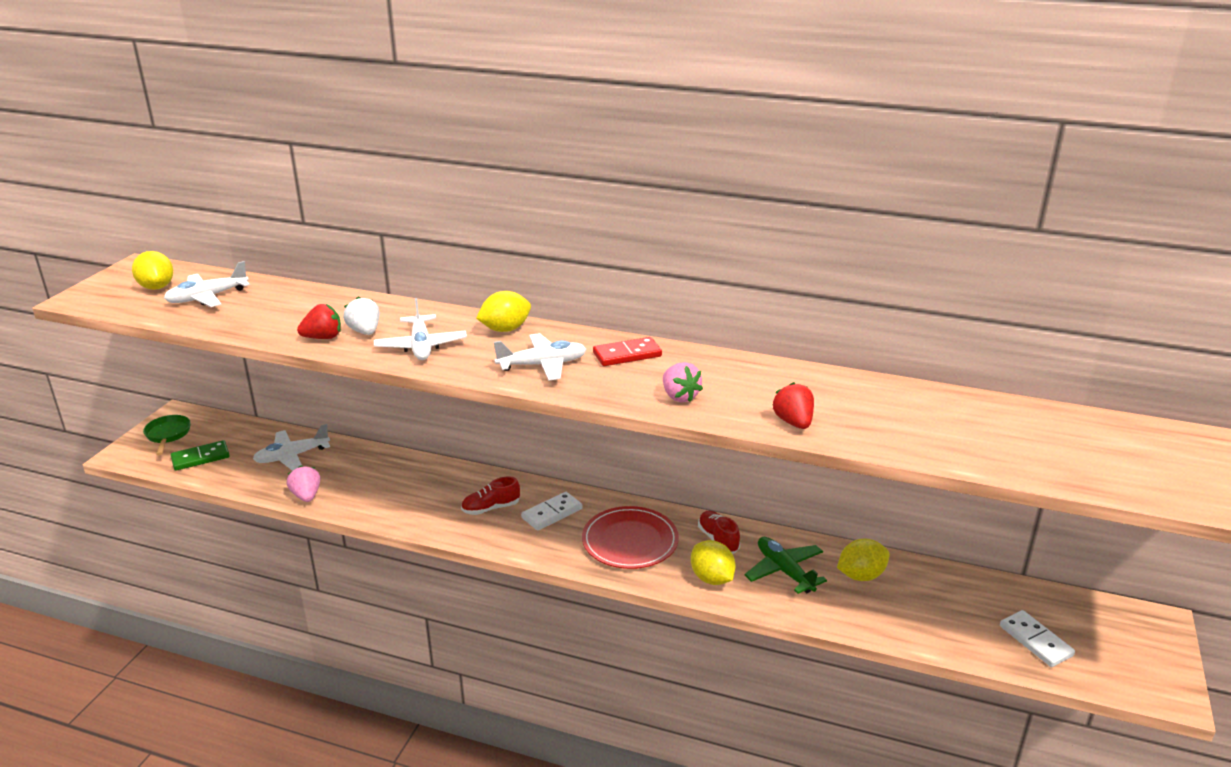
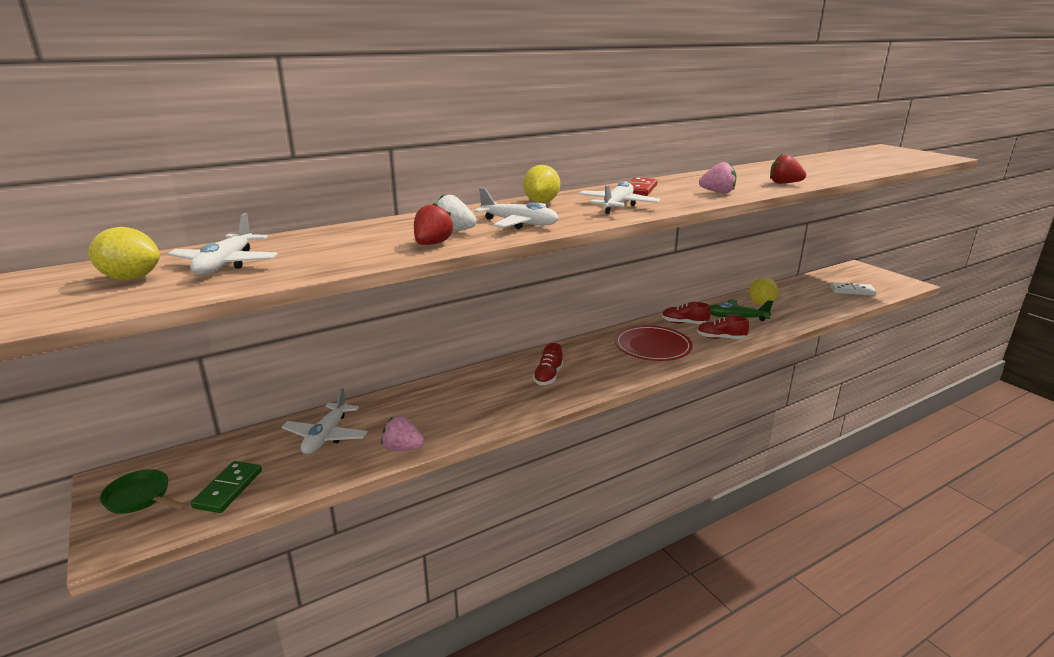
camera: 50 degrees left, 5 degrees down
(552, 513) = (587, 359): white domino -> none
(712, 578) = (721, 338): yellow lemon -> red shoe

